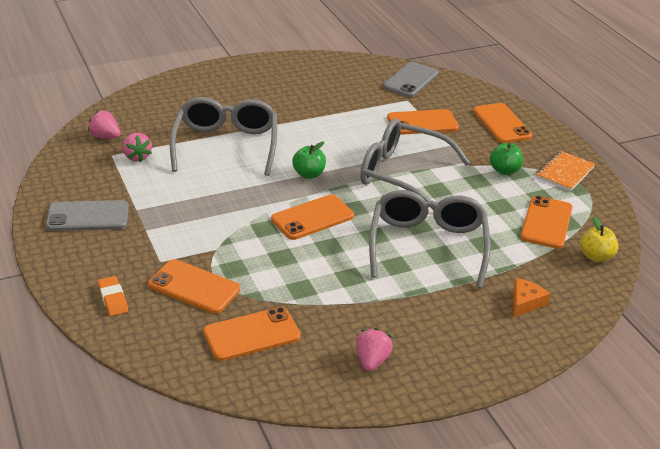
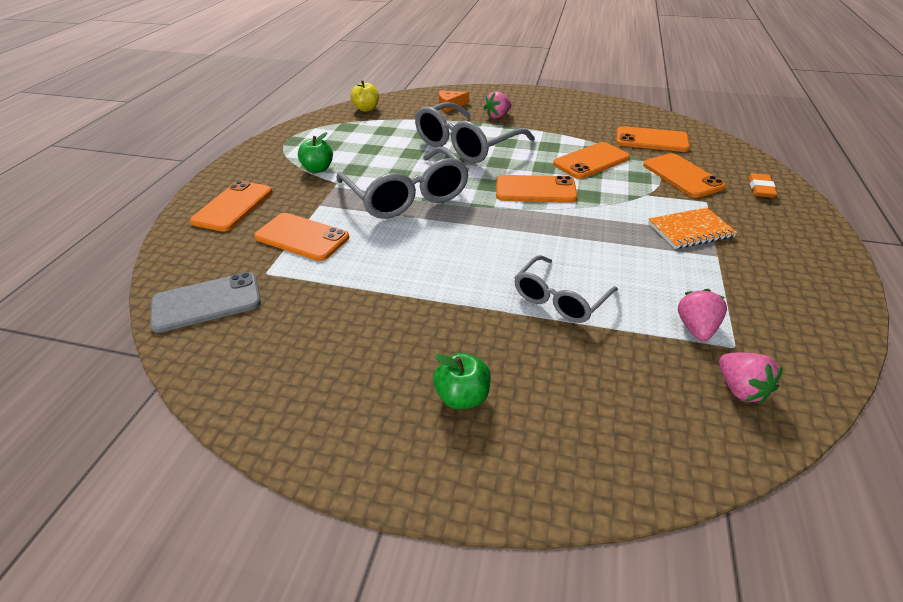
camera: 140 degrees left, 5 degrees up
(88, 216) = (780, 267): grey phone -> none
(226, 145) = (559, 299): grey glasses -> grey glasses, size x0.60
(309, 174) = (496, 227): green apple -> green apple (462, 396)
(372, 361) = (580, 111): pink strawberry -> pink strawberry (497, 116)
(546, 223) = (359, 131): orange phone -> orange phone (591, 161)
(564, 172) = (277, 152): orange notebook -> orange notebook (690, 230)

